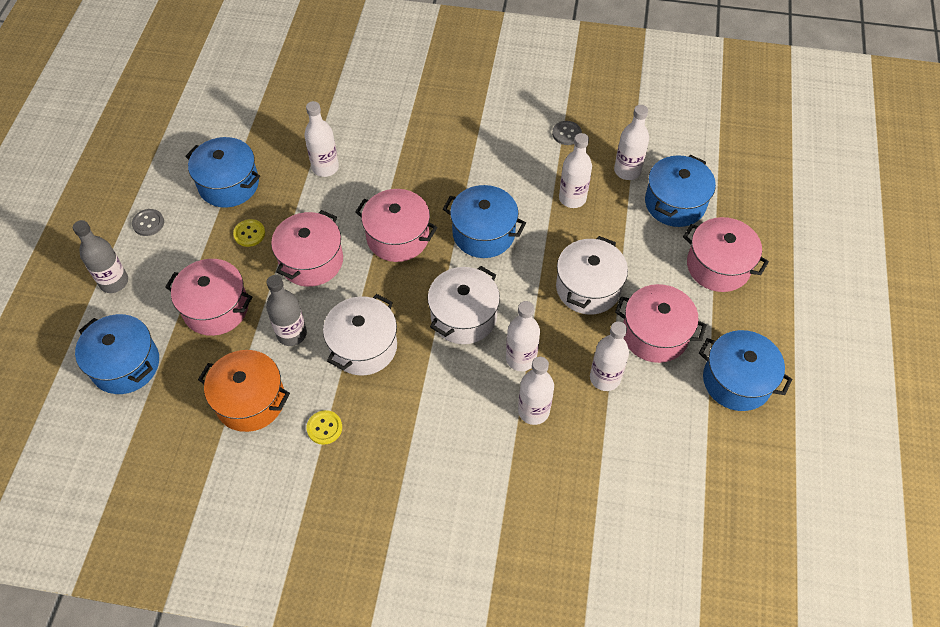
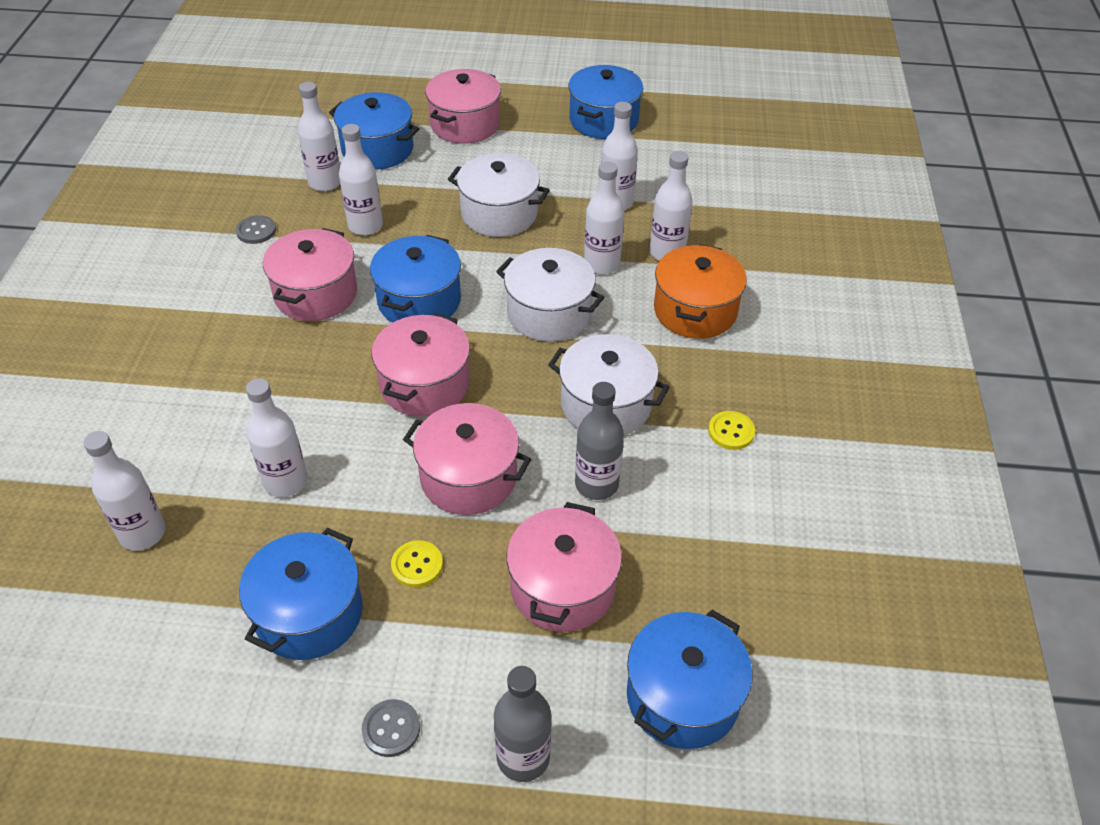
camera: 95 degrees left, 10 degrees down
(250, 401) = (710, 517): orange pot -> orange pot (695, 310)
(300, 107) = (143, 533): none -> white bottle
(655, 334) = (556, 168): pink pot -> pink pot (316, 294)

